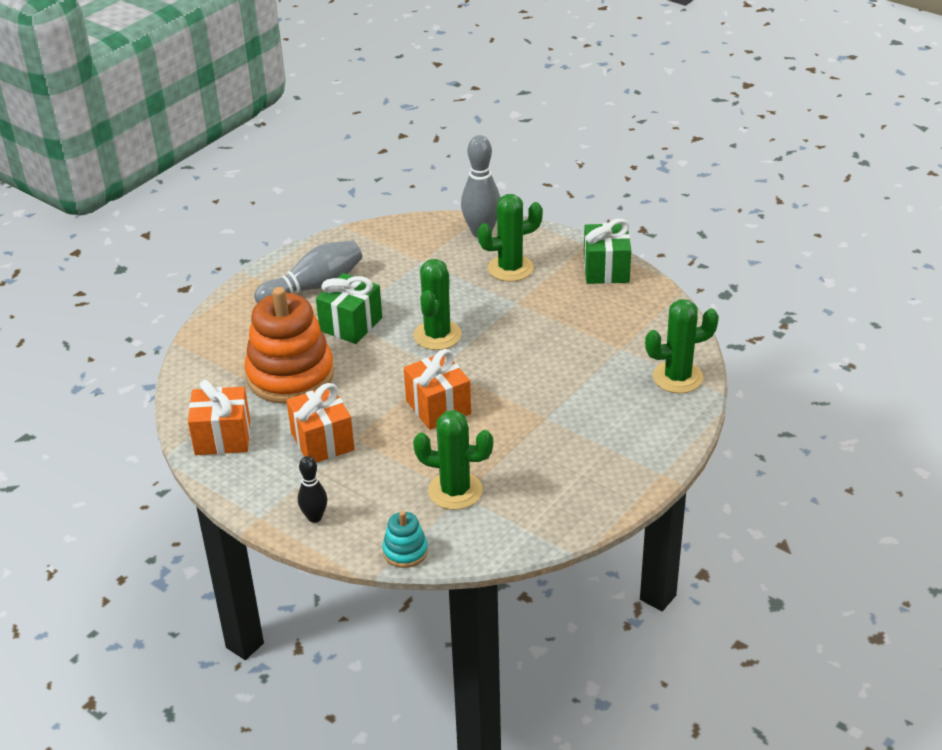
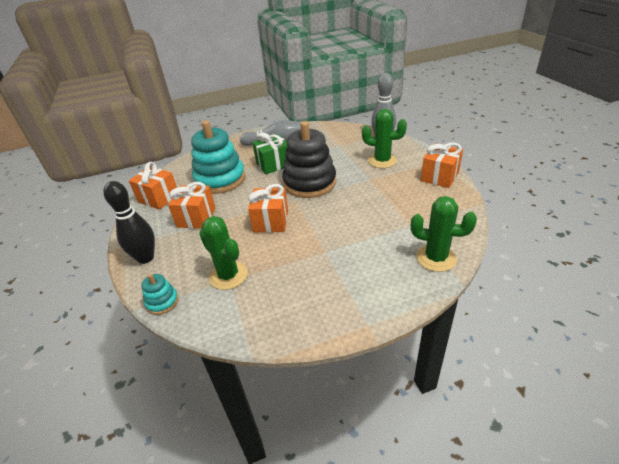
camera: 35 degrees right, 0 degrees up
(290, 375) = (220, 179): orange stacking toy -> turquoise stacking toy
(314, 517) = (146, 258): black bowling pin -> black bowling pin, size x1.70
(437, 335) = (309, 183): green cactus -> black stacking toy
(606, 269) = (439, 177): green gift -> orange gift

